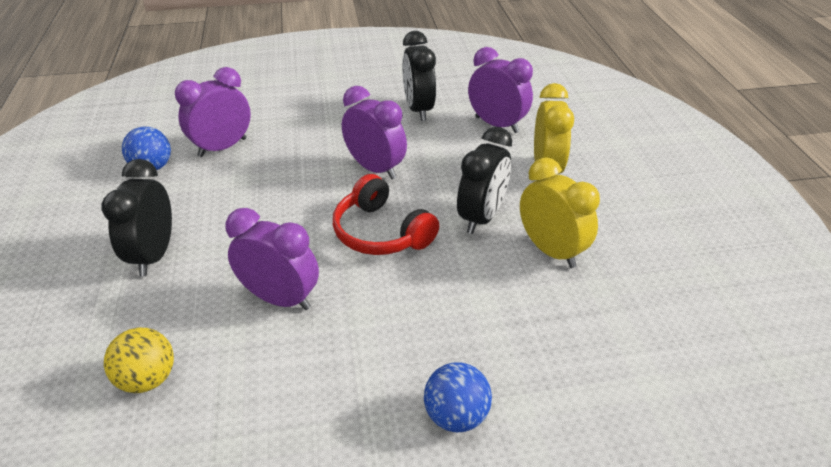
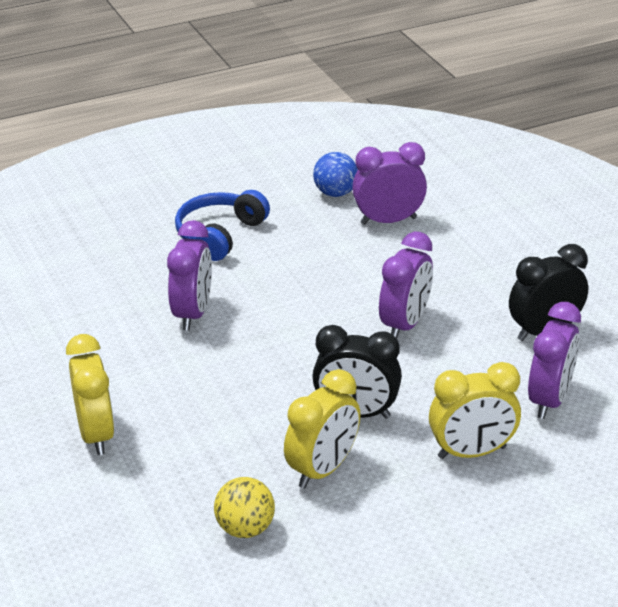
camera: 75 degrees right, 5 degrees down
(148, 379) = (92, 276): yellow ball -> yellow ball (245, 528)
(154, 255) = (219, 235): black clock -> blue headphones
(222, 147) = (388, 221): purple clock -> purple clock turned 45 degrees counterclockwise
(381, 232) = (302, 350): red headphones -> none
(456, 416) = (96, 434): blue ball -> yellow clock

